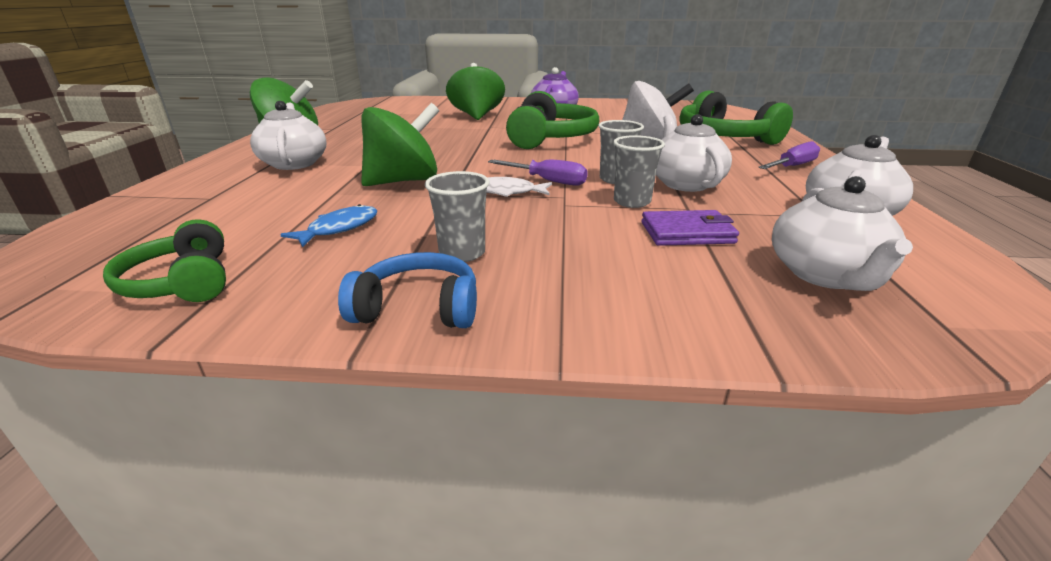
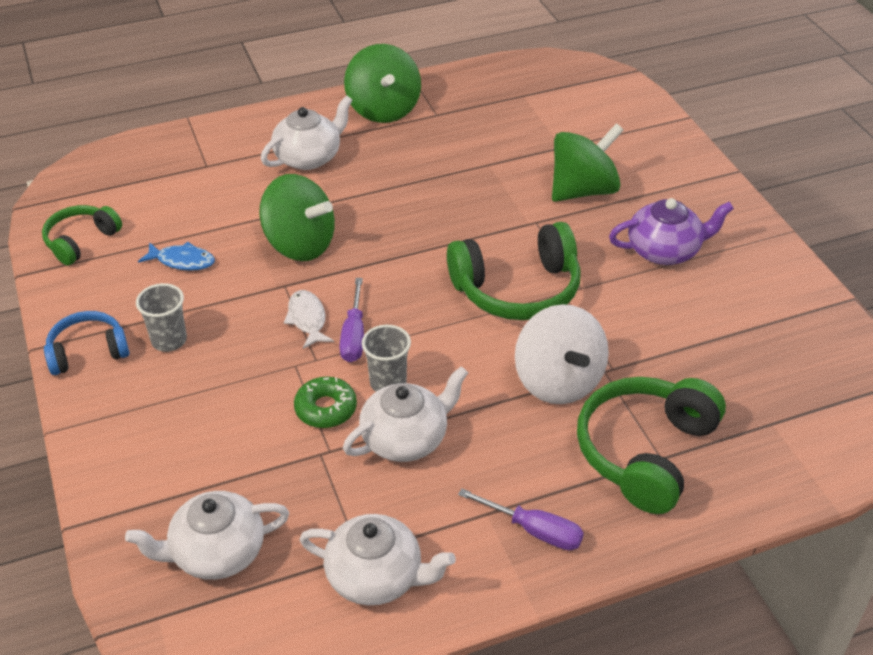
camera: 65 degrees right, 15 degrees up
(418, 308) = (88, 352): blue headphones -> blue headphones turned 90 degrees counterclockwise
(632, 202) = (326, 408): grey cup -> green donut
(687, 233) = (266, 459): purple wallet -> none

